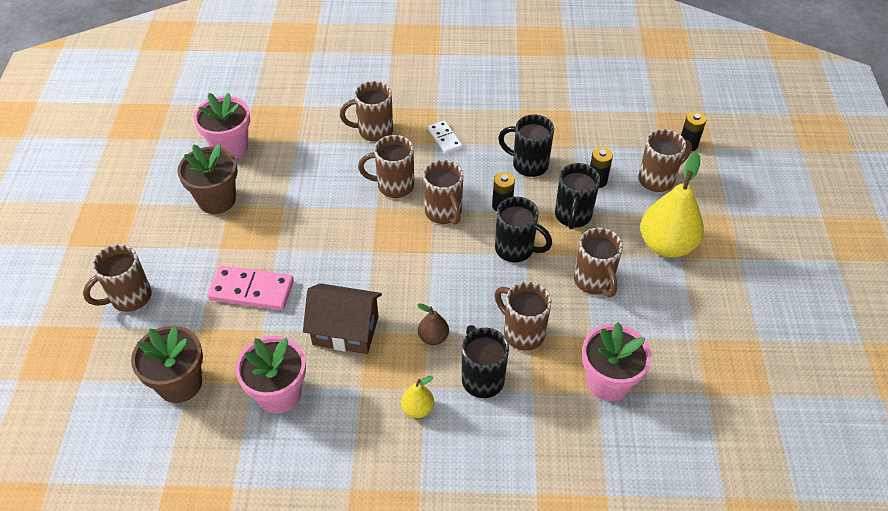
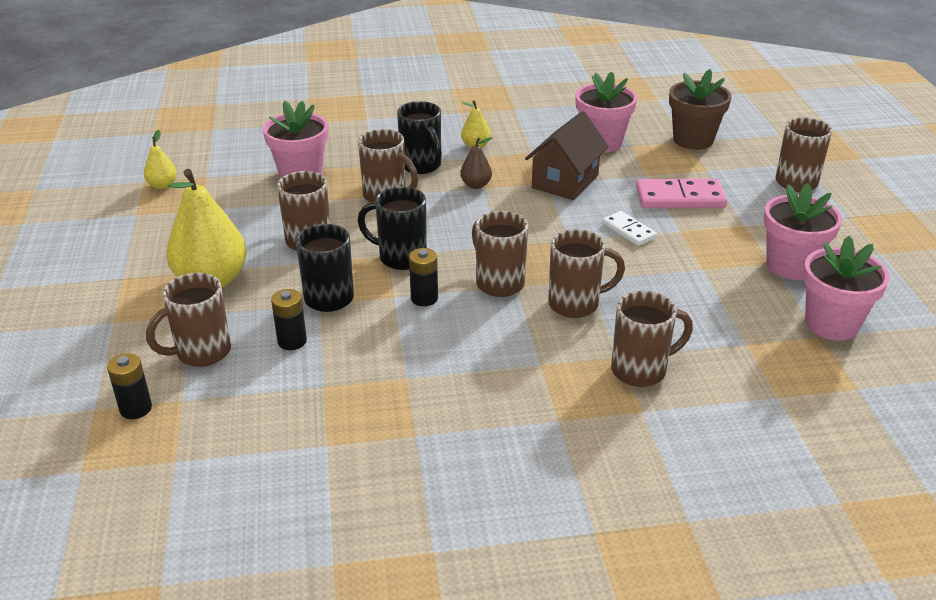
camera: 170 degrees right, 15 degrees down
(217, 200) = (790, 266): brown flower pot -> pink flower pot
(345, 330) = (565, 181): brown house -> brown house turned 60 degrees counterclockwise
(445, 138) = (527, 372): white domino -> white domino (629, 231)
(528, 165) = (393, 351): black mug -> none
(748, 384) = (162, 185): none -> yellow pear

